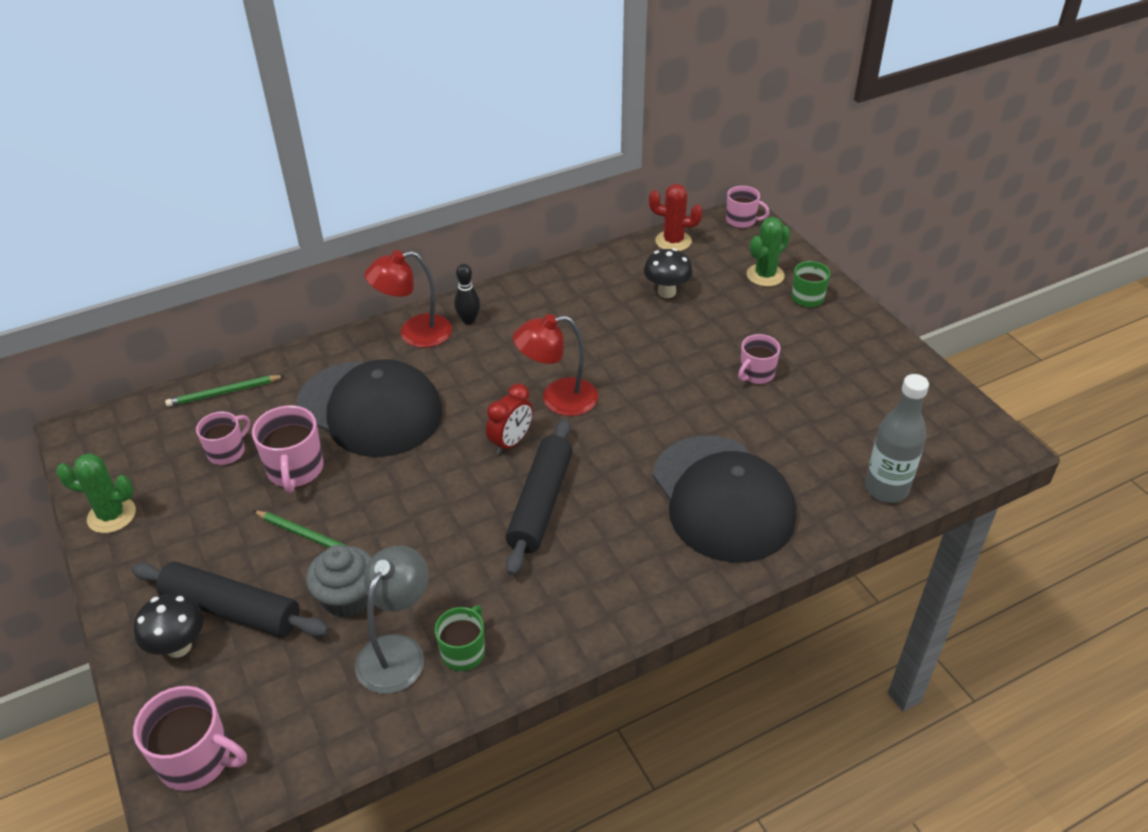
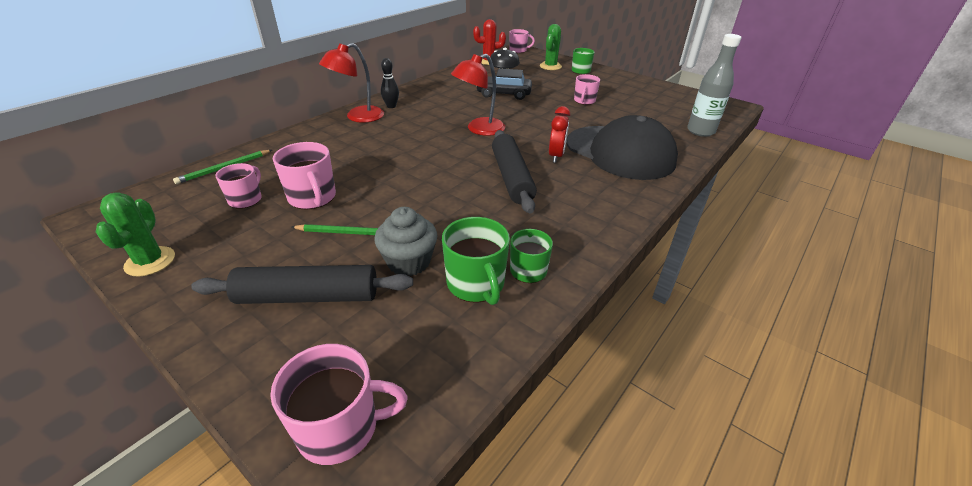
camera: 25 degrees left, 5 degrees down
(112, 515) = (150, 261): green cactus -> green cactus turned 75 degrees counterclockwise
(178, 647) = (269, 338): black mushroom -> none
(370, 409) = (351, 156): black cap -> none
(397, 651) = (476, 284): grey lamp -> green mug
(511, 442) = (466, 153): red clock -> red clock (556, 156)
(643, 329) = (503, 94): none -> black car

